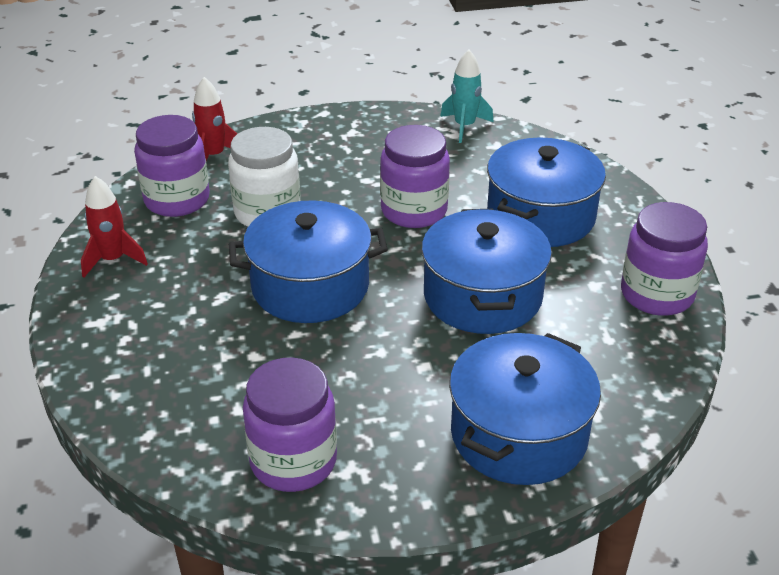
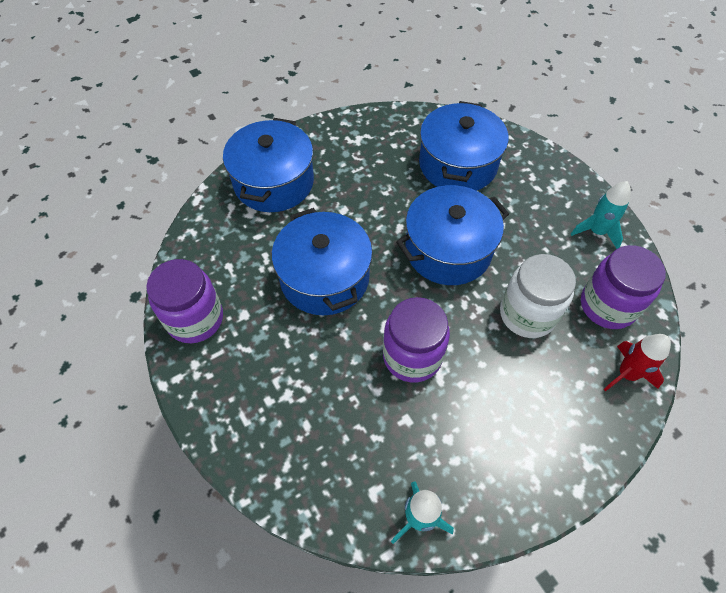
camera: 160 degrees right, 20 degrees up
(113, 260) = (596, 232): red rocket -> turquoise rocket
(293, 461) = (388, 136): purple jar -> none
(541, 216) = (301, 385): blue pot -> blue pot (458, 164)

